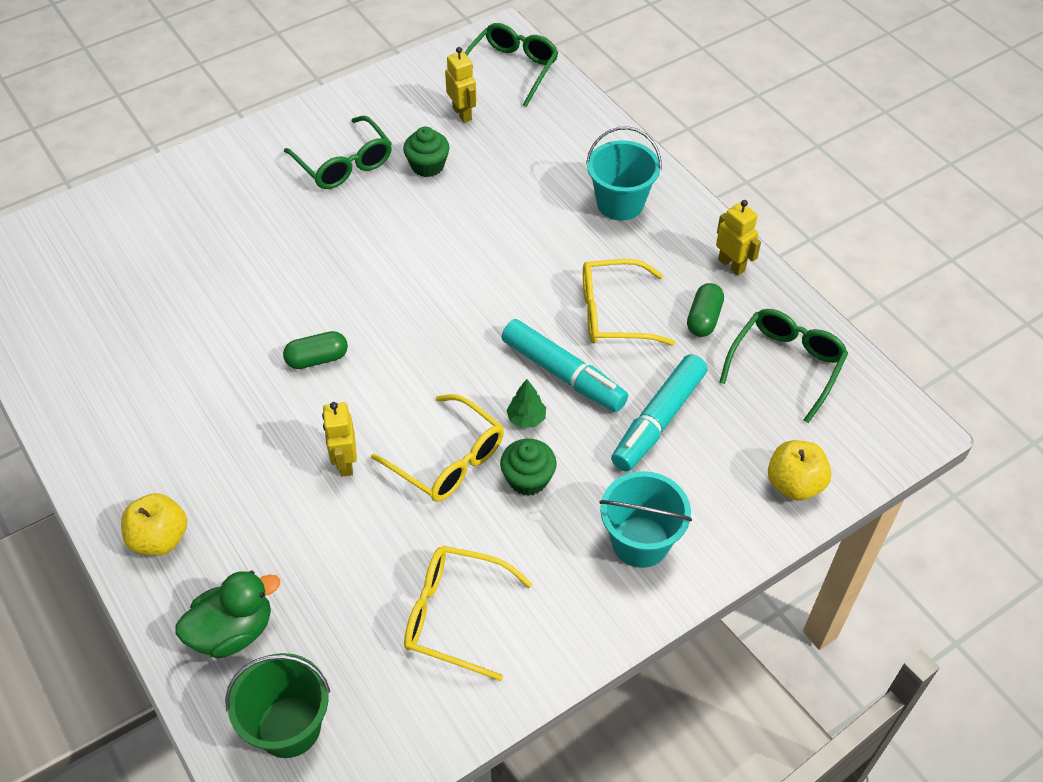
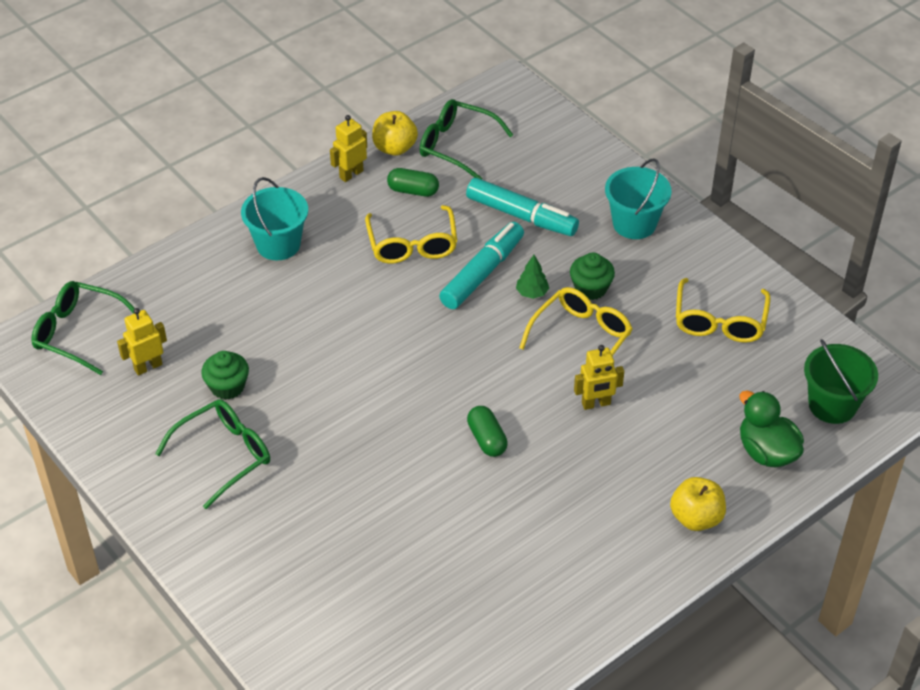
camera: 95 degrees left, 5 degrees down
(794, 484) = (568, 144): yellow apple -> yellow apple (394, 148)

